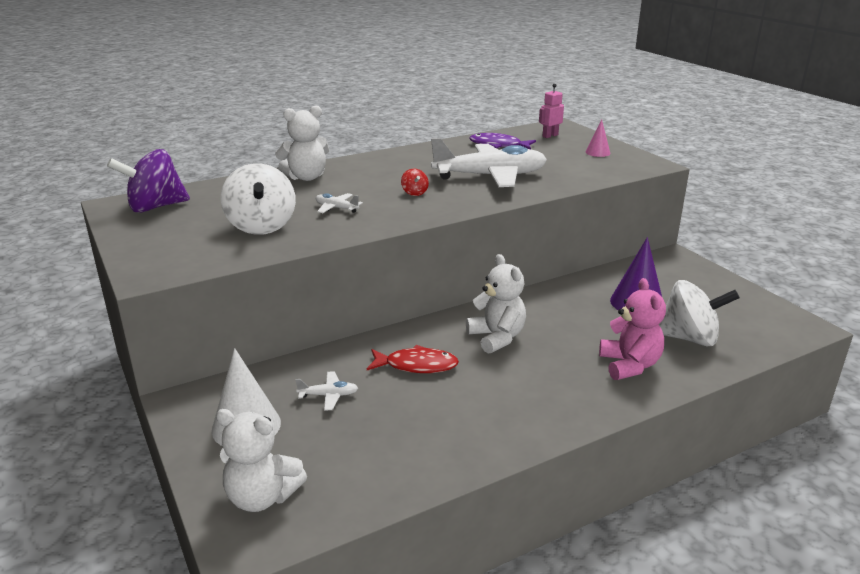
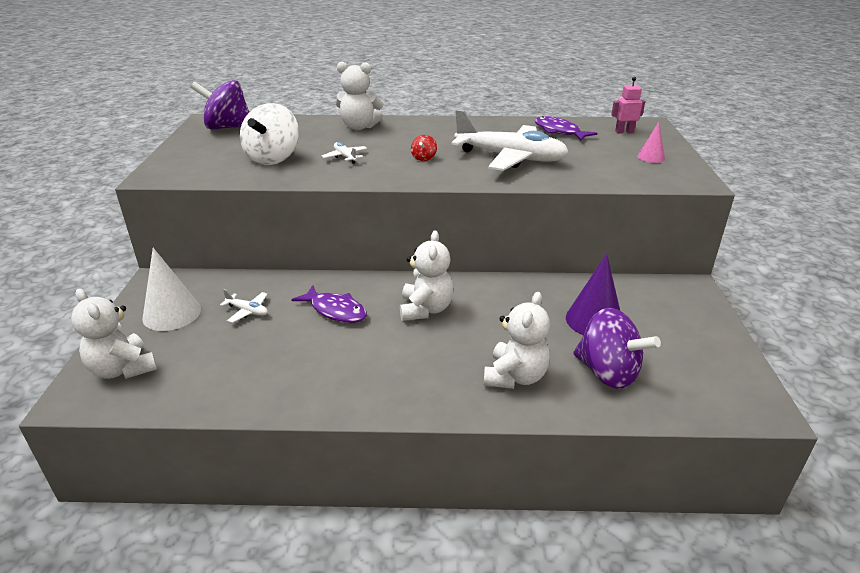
camera: 30 degrees right, 5 degrees up
(417, 365) = (335, 310): red fish -> purple fish
(629, 365) = (515, 377): pink teddy bear -> white teddy bear
(689, 338) = (607, 373): white spinning top -> purple spinning top

